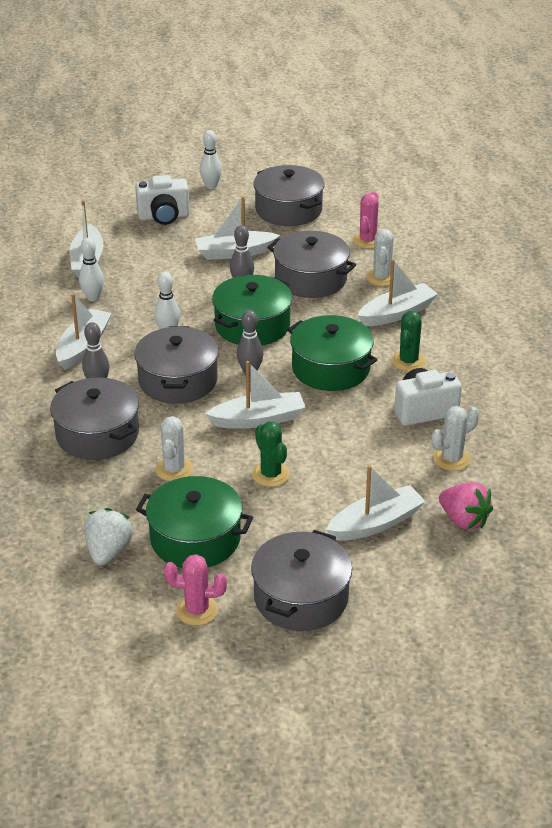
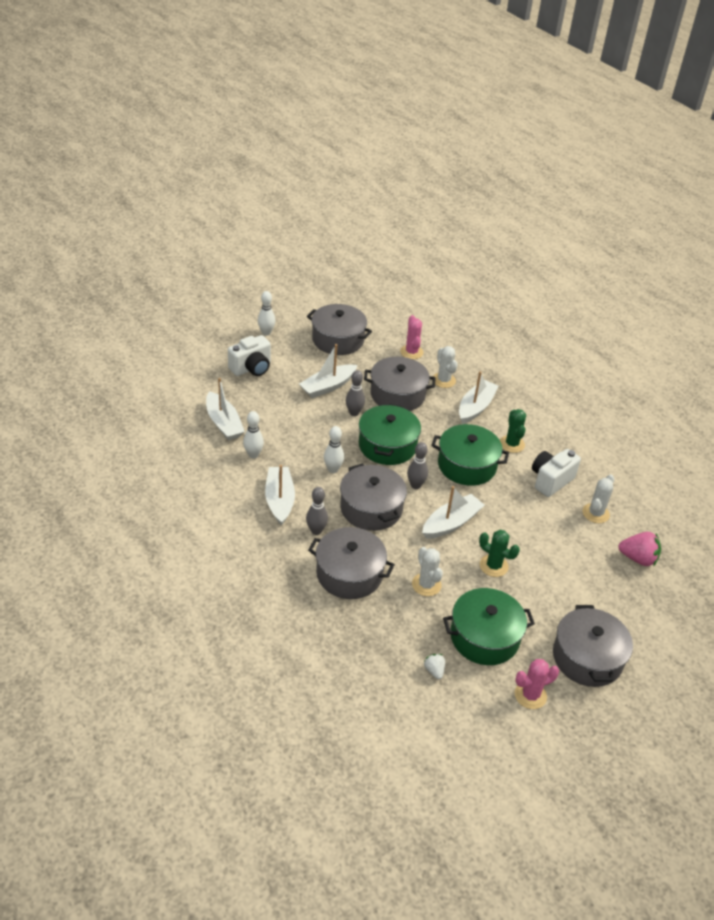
camera: 30 degrees left, 5 degrees up
(108, 551) = (434, 671): white strawberry -> white strawberry, size x0.56
(375, 523) = (588, 581): white boat -> none

